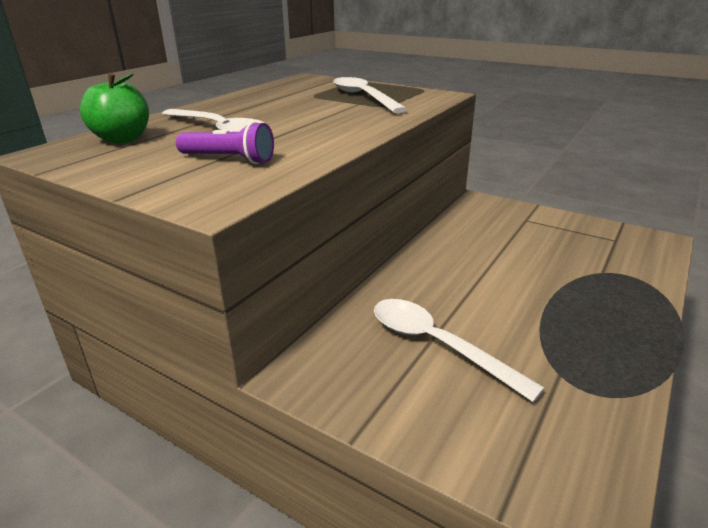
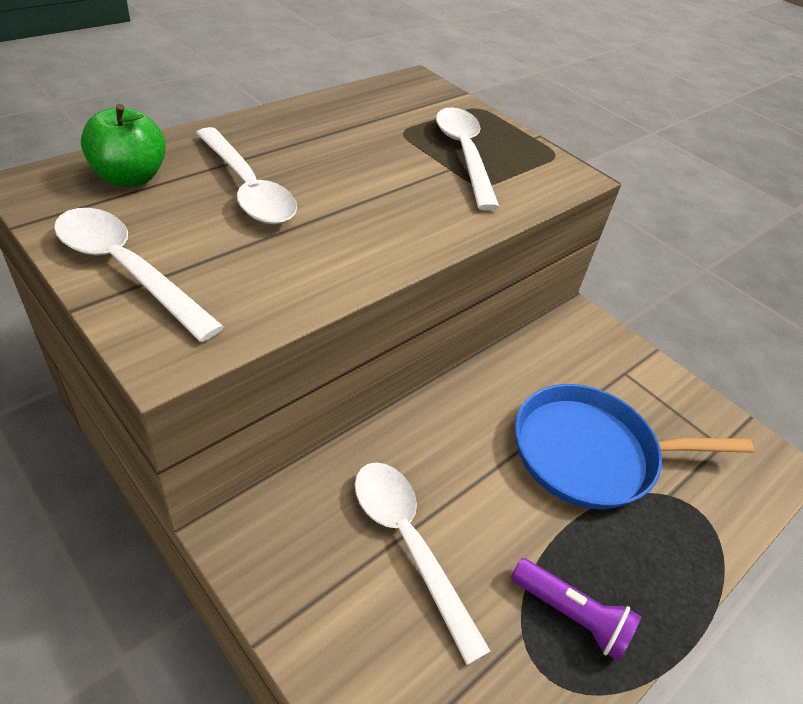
camera: 10 degrees right, 15 degrees up
(150, 175) = (127, 269): none -> white spoon
(228, 159) = (228, 261): purple flashlight -> purple flashlight (571, 615)
(534, 264) = (591, 453): none -> blue pan

